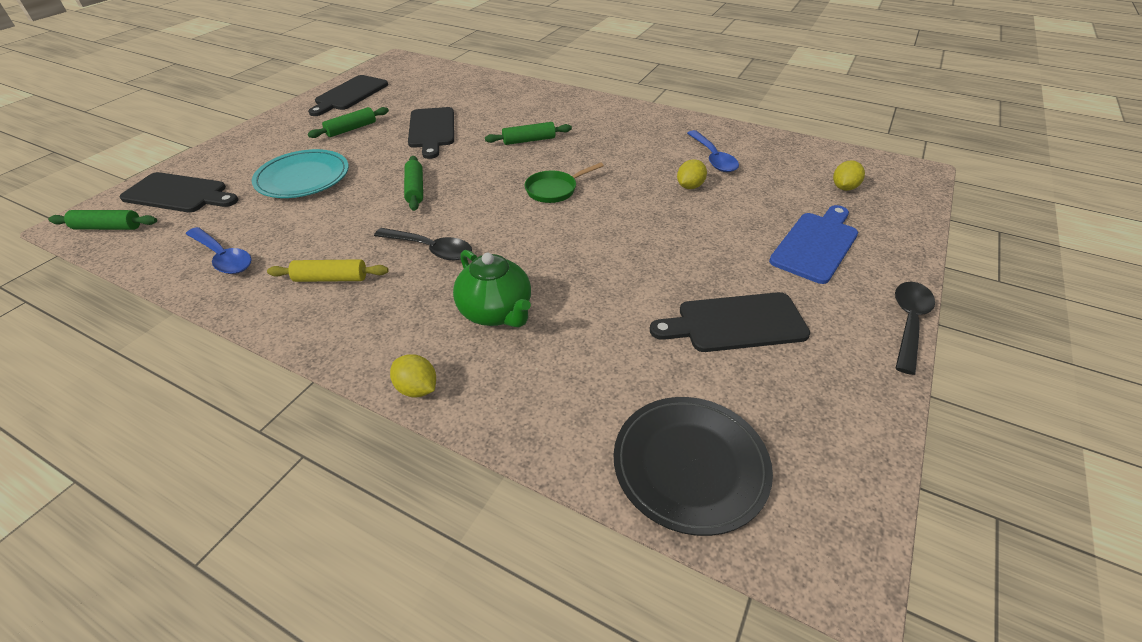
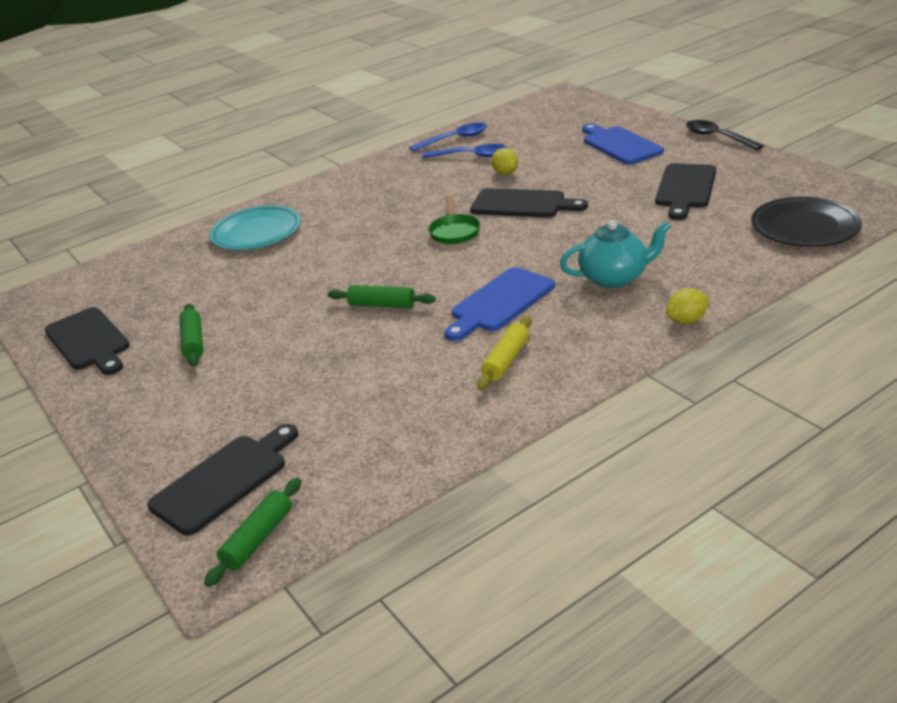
camera: 60 degrees left, 10 degrees down
(223, 257) = (412, 433): blue spoon -> blue spoon (455, 139)
(303, 178) = (283, 379): turquoise plate -> turquoise plate (256, 232)
(430, 249) = (499, 302): black spoon -> blue cutting board
(431, 130) = (261, 287): black cutting board -> black cutting board (522, 204)
(496, 312) = (614, 278): green teapot -> turquoise teapot
(529, 140) = (349, 233): green rolling pin -> none
(844, 188) = (559, 120): yellow lemon -> none

